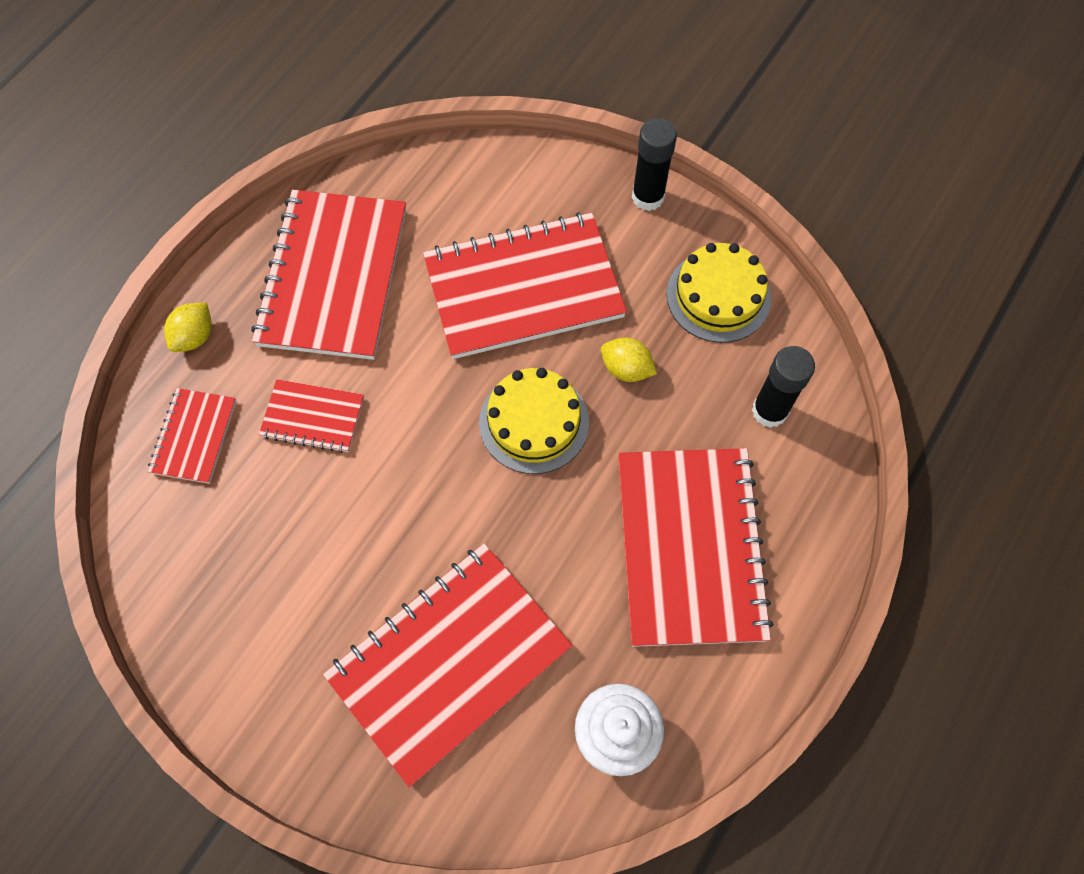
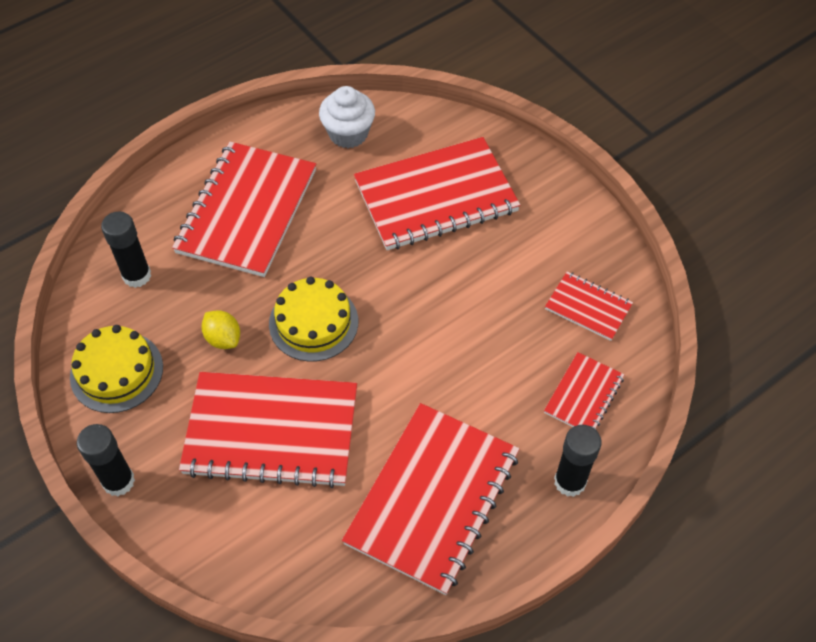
camera: 160 degrees left, 10 degrees down
(195, 337) = (570, 482): yellow lemon -> black glue stick
(313, 417) = (484, 380): red notebook -> red notebook (588, 307)

